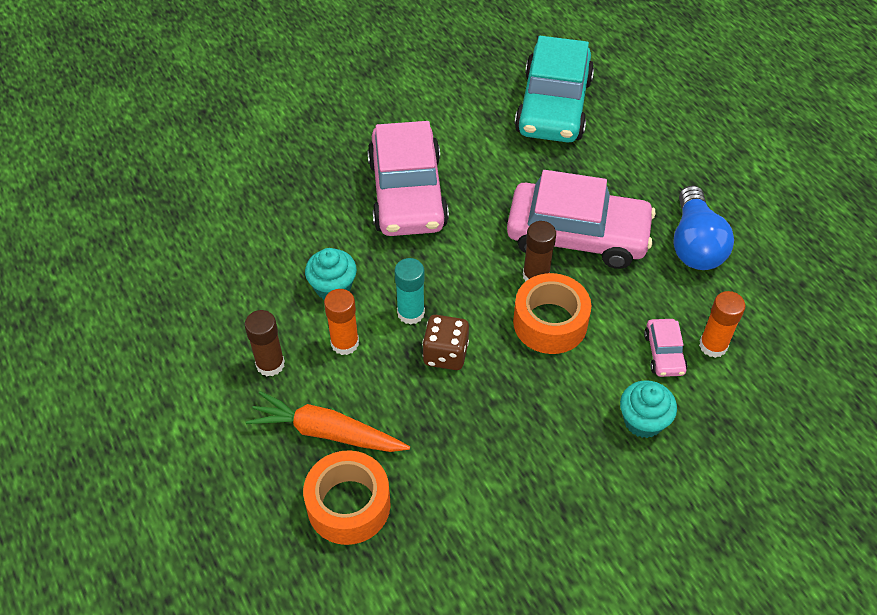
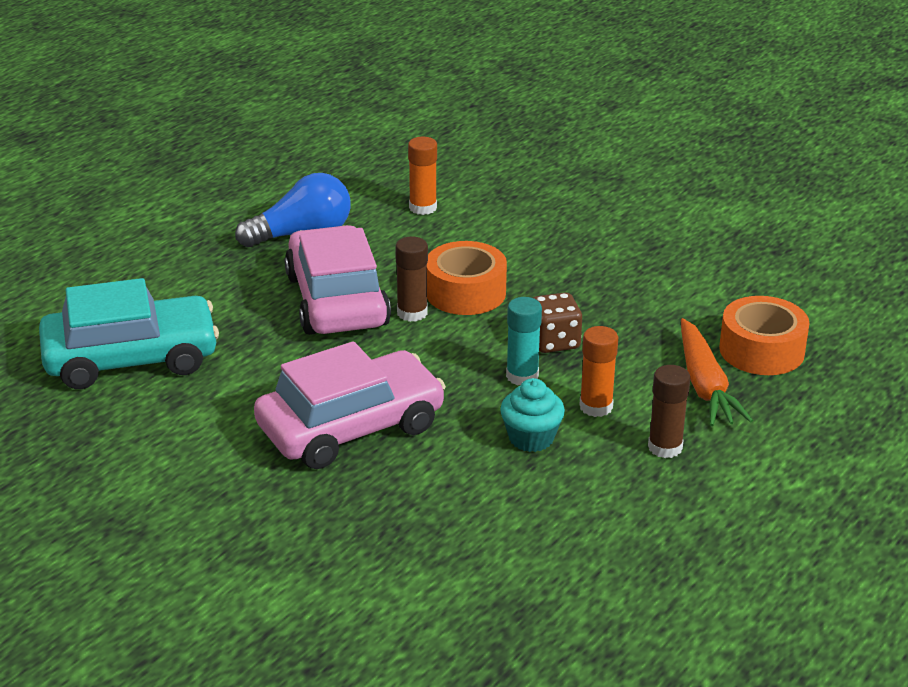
camera: 115 degrees left, 20 degrees down
(643, 421) = (534, 226): turquoise cupcake -> none
(664, 353) = (451, 229): pink car -> none

